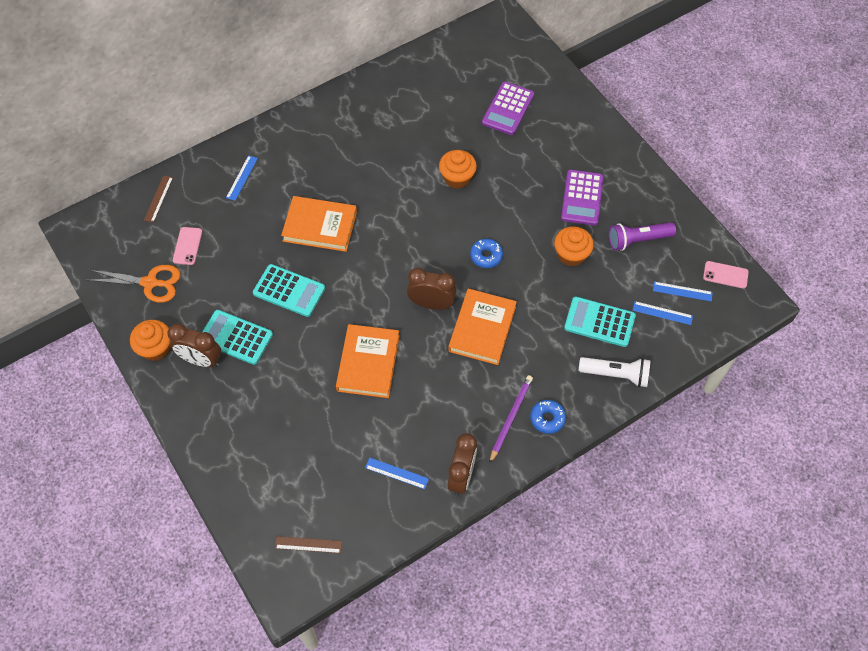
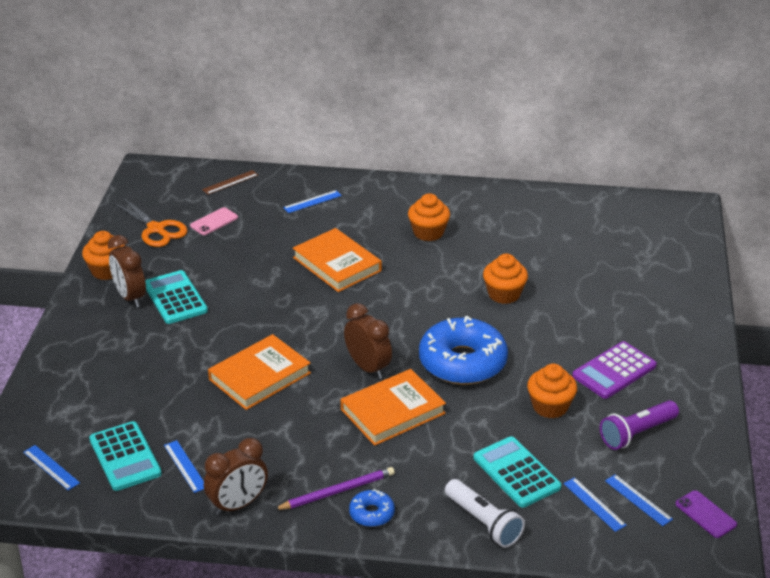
camera: 40 degrees right, 25 degrees down
(289, 291) = (256, 292): turquoise calculator -> turquoise calculator (125, 457)
(308, 544) = (51, 467): brown ruler -> blue ruler
(354, 154) = (428, 232): none -> orange cupcake
(486, 256) = (462, 362): blue donut -> blue donut, size x2.20
(508, 109) = (616, 271): purple calculator -> none
(638, 240) = (636, 433): purple flashlight -> purple flashlight turned 60 degrees counterclockwise
(725, 275) = (705, 514): pink phone -> purple phone

